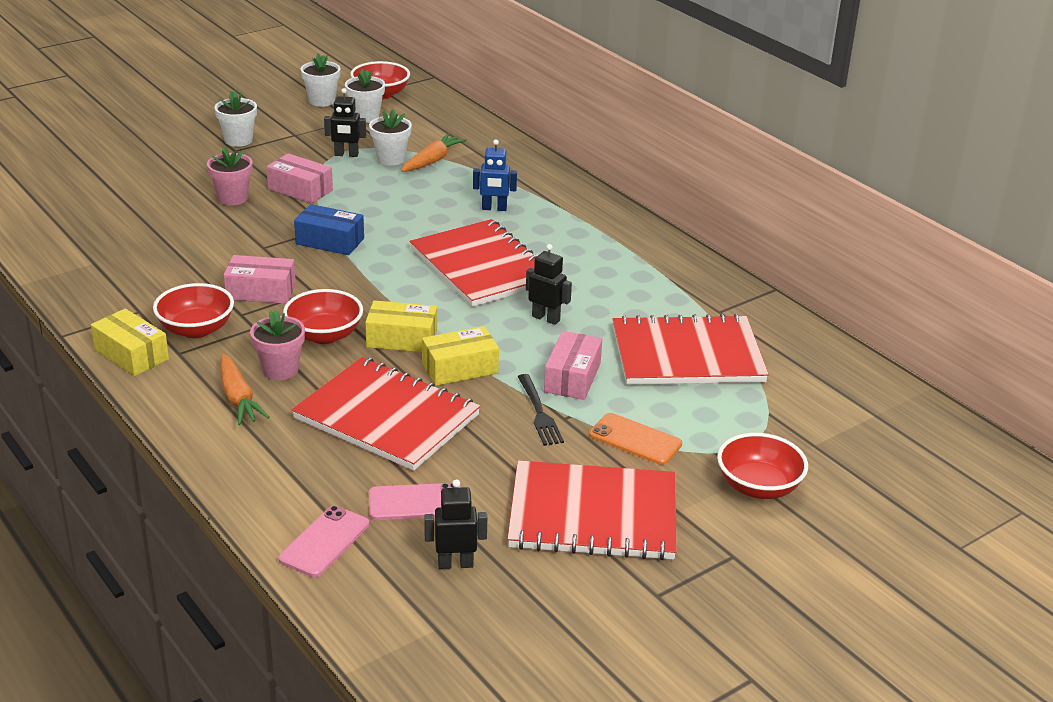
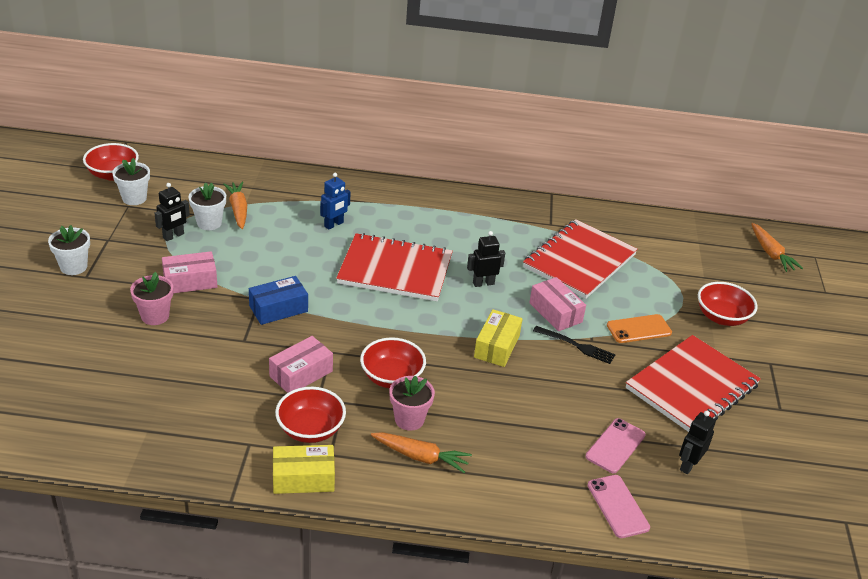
camera: 50 degrees left, 5 degrees up
(322, 101) = (79, 201): white flower pot -> none
(387, 417) = (515, 405): red notebook -> none
(402, 339) = (436, 349): yellow box -> none
(959, 475) = (771, 253): none -> orange carrot

